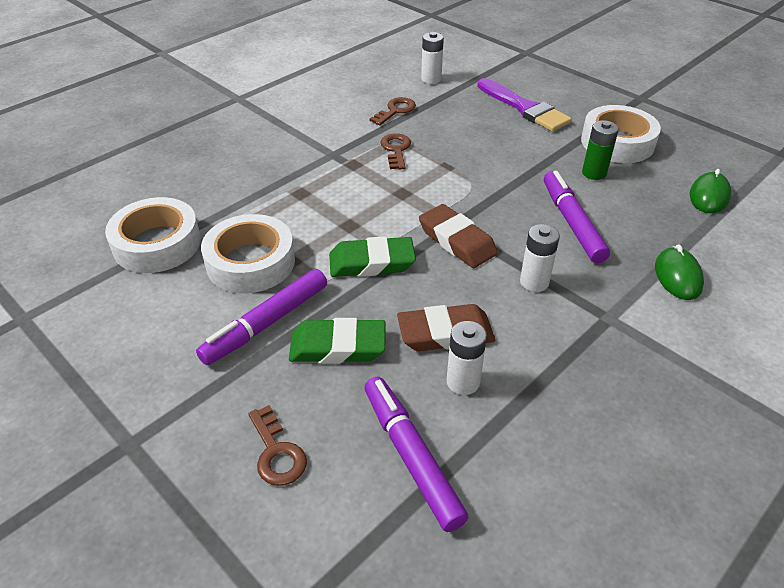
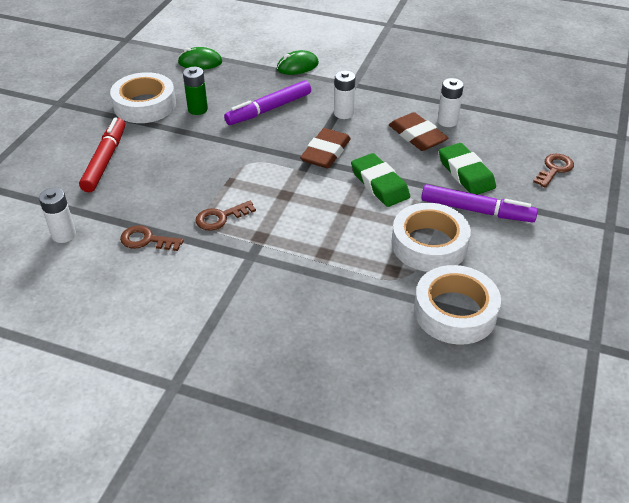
camera: 115 degrees left, 0 degrees up
(411, 456) = (509, 126): purple marker -> none
(525, 108) = (105, 160): purple brush -> red marker

